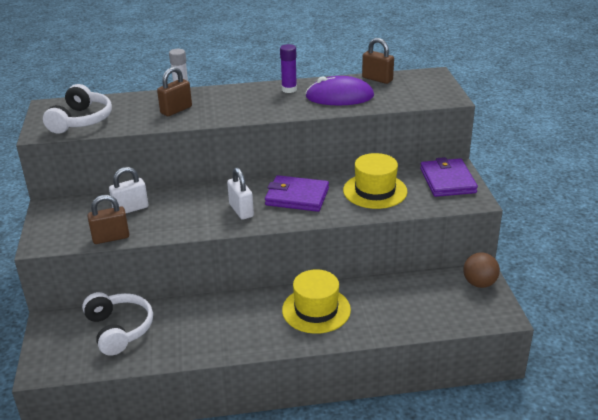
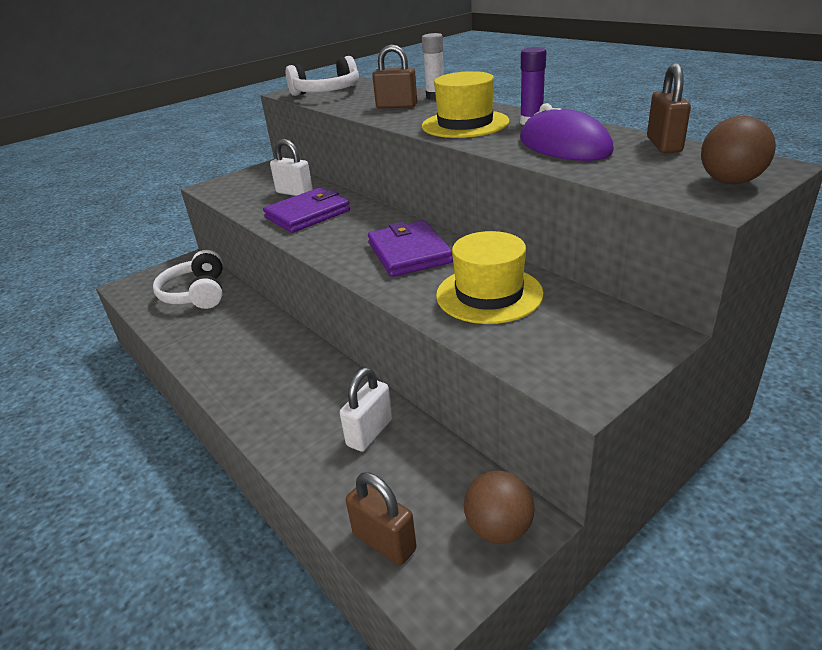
camera: 60 degrees right, 0 degrees up
(111, 238) = (238, 205): brown padlock -> brown padlock (384, 542)
(119, 329) = (197, 293): white headphones -> white headphones turned 135 degrees clockwise
(241, 210) = (344, 236): white padlock -> white padlock (370, 432)
(316, 310) = (305, 391): yellow hat -> yellow hat (465, 124)
(436, 87) = (730, 182): none -> brown ball
(447, 181) = (604, 341): purple wallet -> purple wallet (307, 214)

